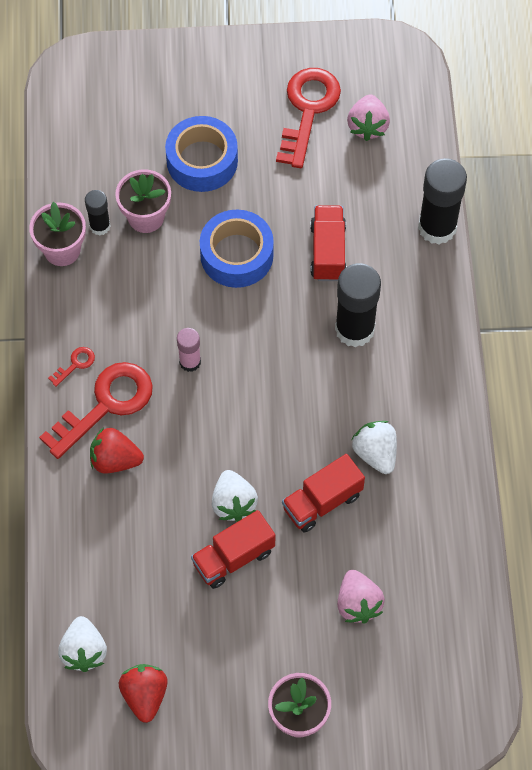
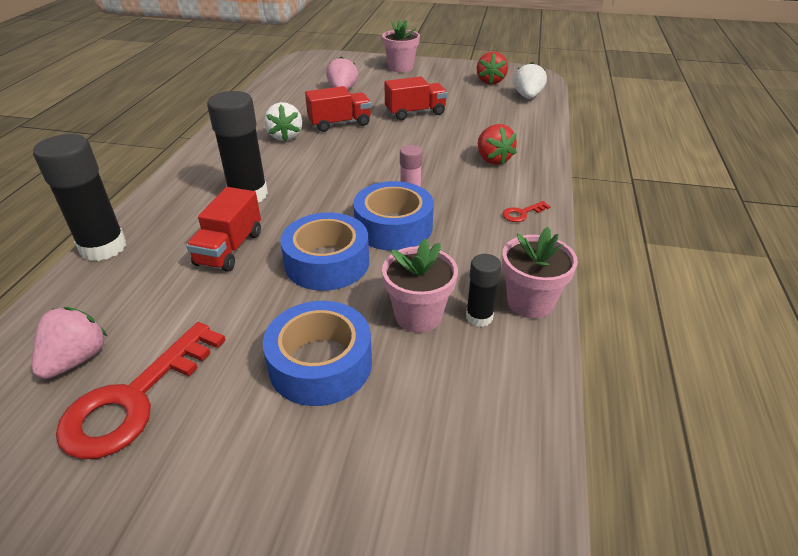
camera: 165 degrees left, 25 degrees down
(105, 405) = (496, 187): red key -> none
(115, 460) = (493, 159): red strawberry -> red strawberry turned 45 degrees clockwise
(194, 315) = (393, 227): none -> blue tape
(233, 503) = (405, 131): white strawberry -> none

